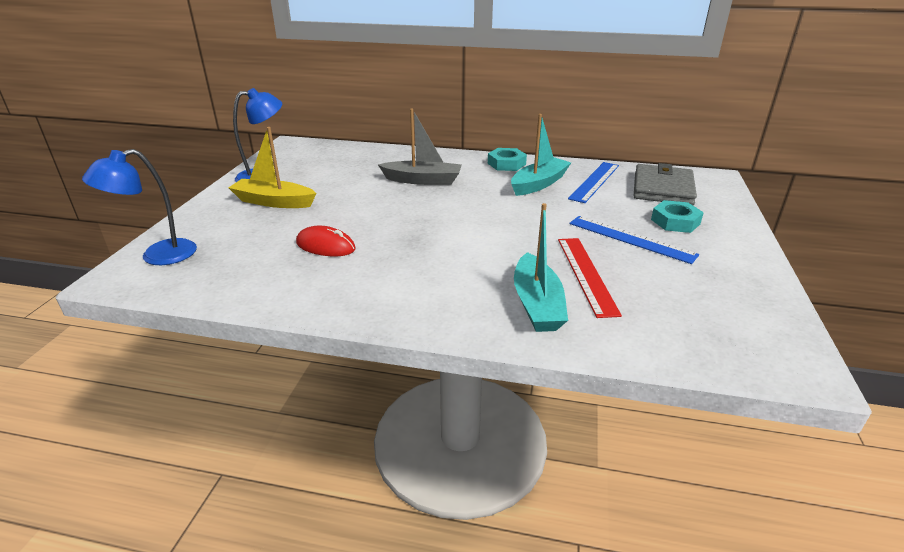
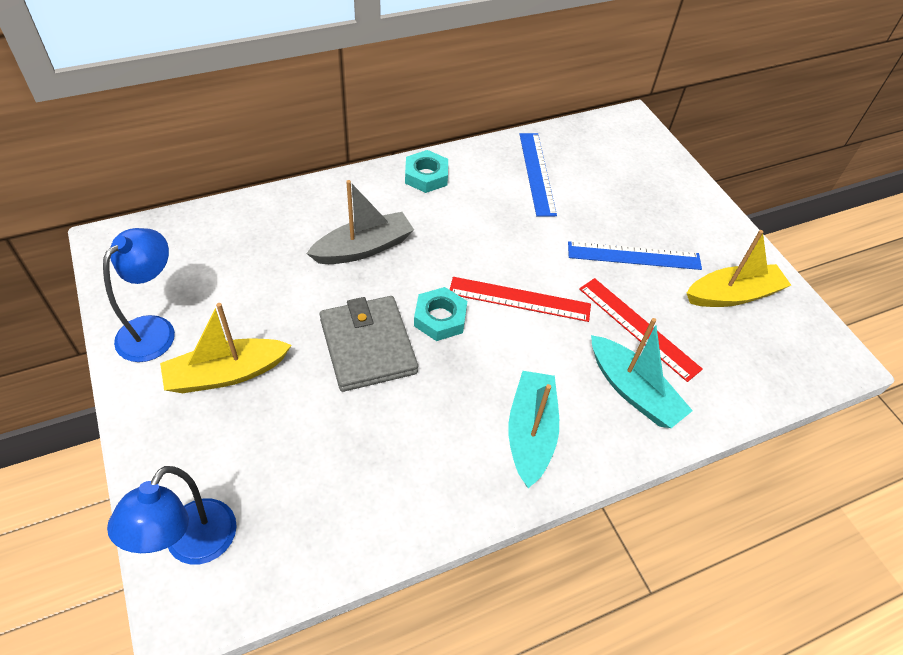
camera: 40 degrees left, 20 degrees up
(325, 246) = (371, 418): red mouse -> none
(501, 230) = (519, 299): none -> red ruler
(539, 184) = (489, 201): turquoise boat -> turquoise boat (530, 433)
(662, 189) = (603, 160): grey wallet -> grey wallet (368, 346)
(675, 222) = (649, 211): turquoise nut -> turquoise nut (440, 318)
(709, 287) = (733, 295): none -> yellow boat

